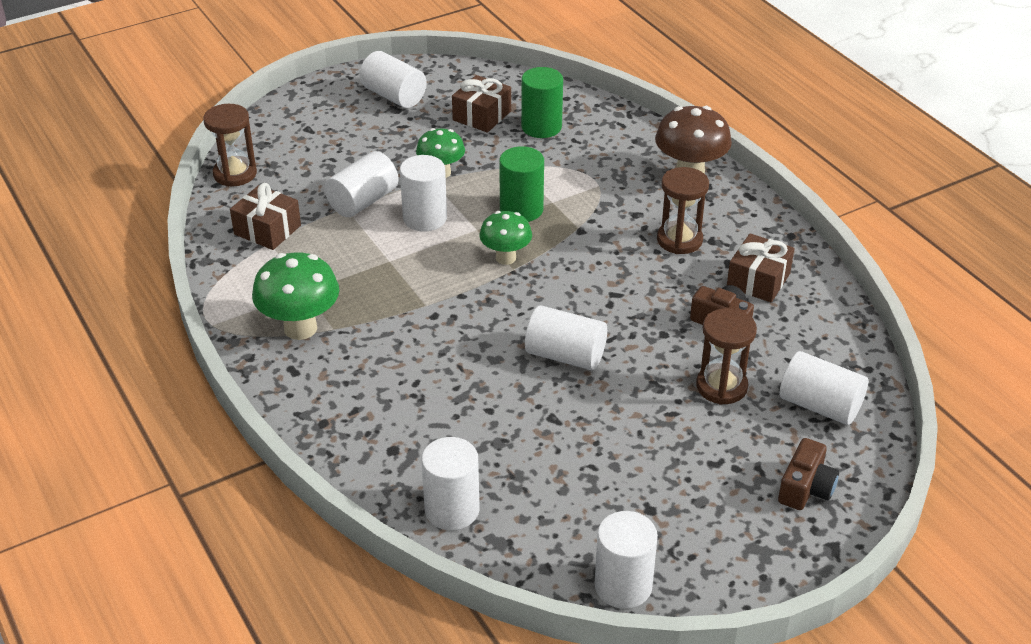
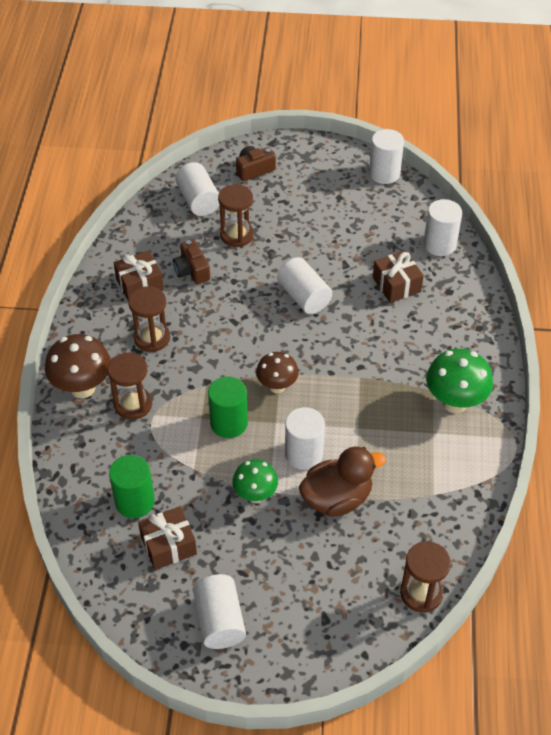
camera: 145 degrees left, 10 degrees up
(267, 230) = (428, 509): brown gift -> brown gift (396, 285)
(363, 201) = (337, 498): white cylinder -> brown duck
(505, 258) = (277, 386): green mushroom -> brown mushroom
(627, 183) = (133, 405): none -> brown hourglass

